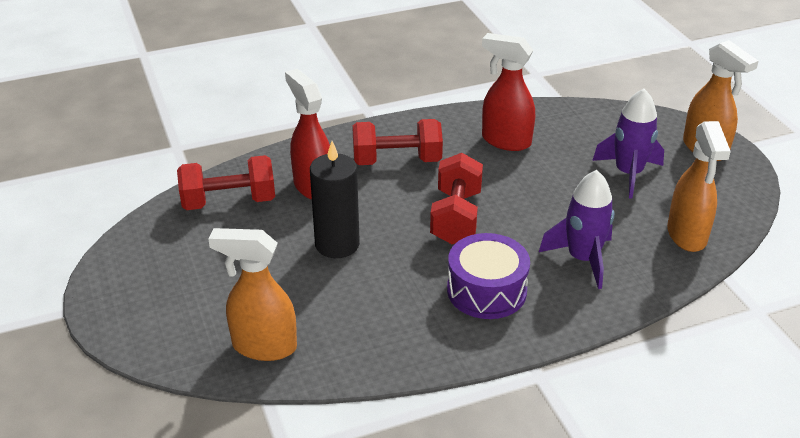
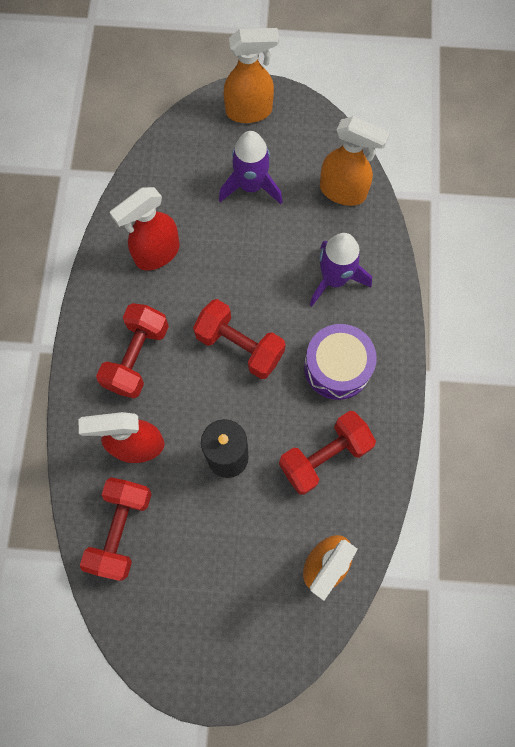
camera: 65 degrees left, 35 degrees up
(381, 311) = (324, 456): none -> red dumbbell

